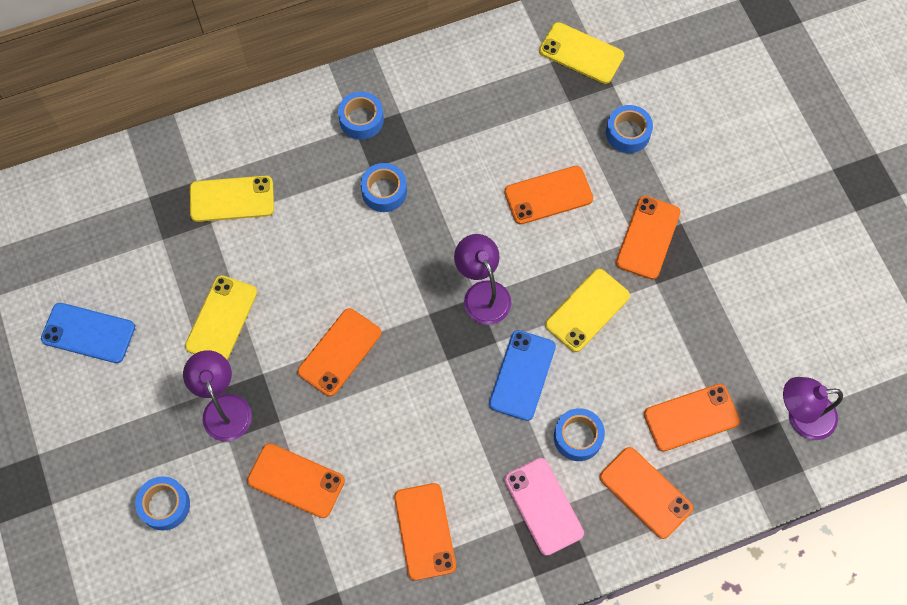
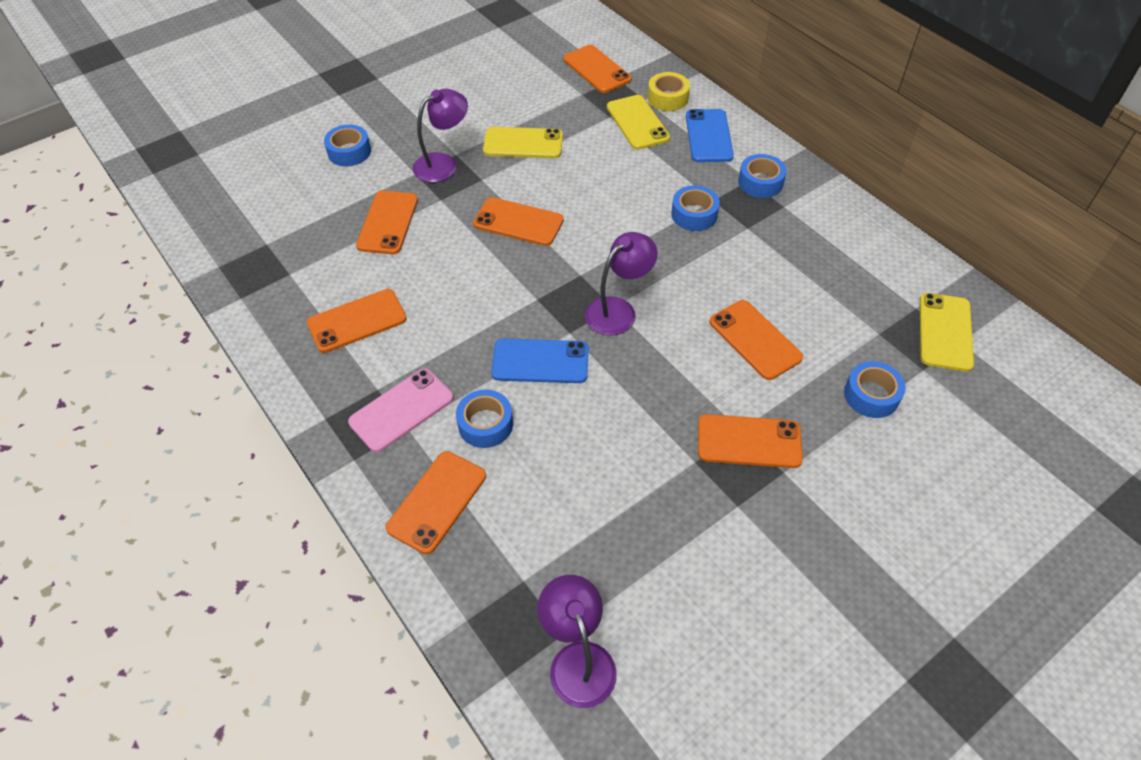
camera: 75 degrees right, 15 degrees down
(88, 333) = (484, 77): blue phone -> blue phone (708, 136)
(204, 158) = (668, 98): none -> yellow tape
(587, 310) = (635, 402): yellow phone -> none
(691, 417) = (540, 531): orange phone -> orange phone (596, 69)

